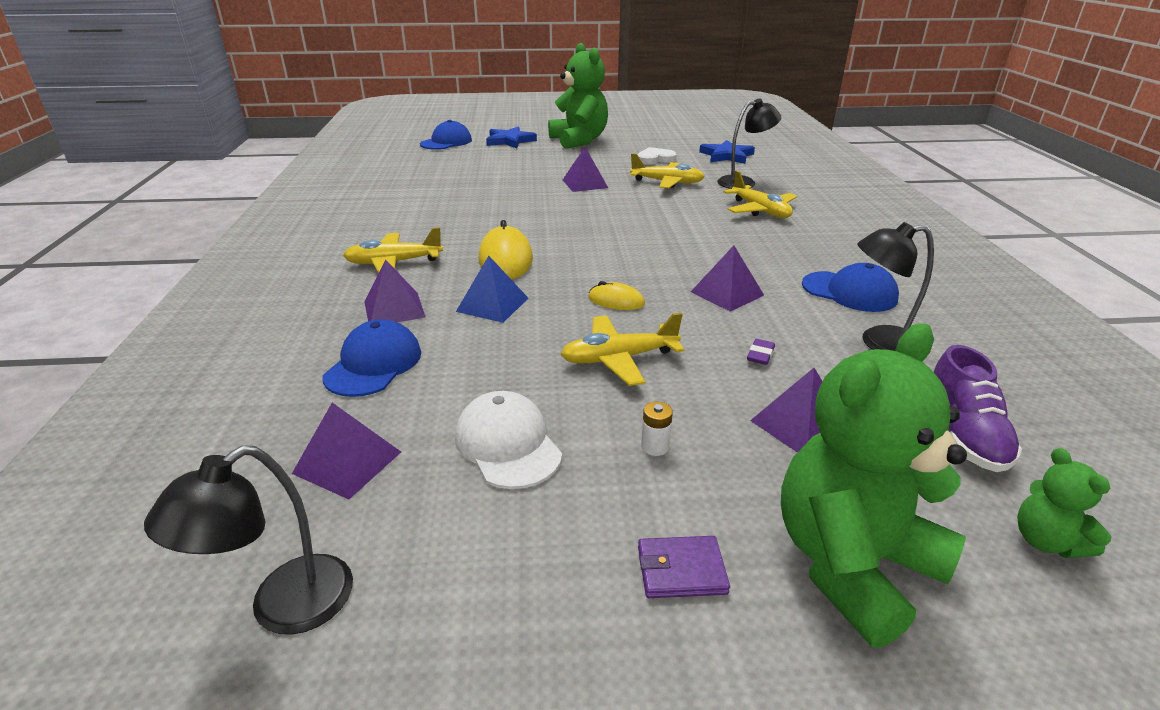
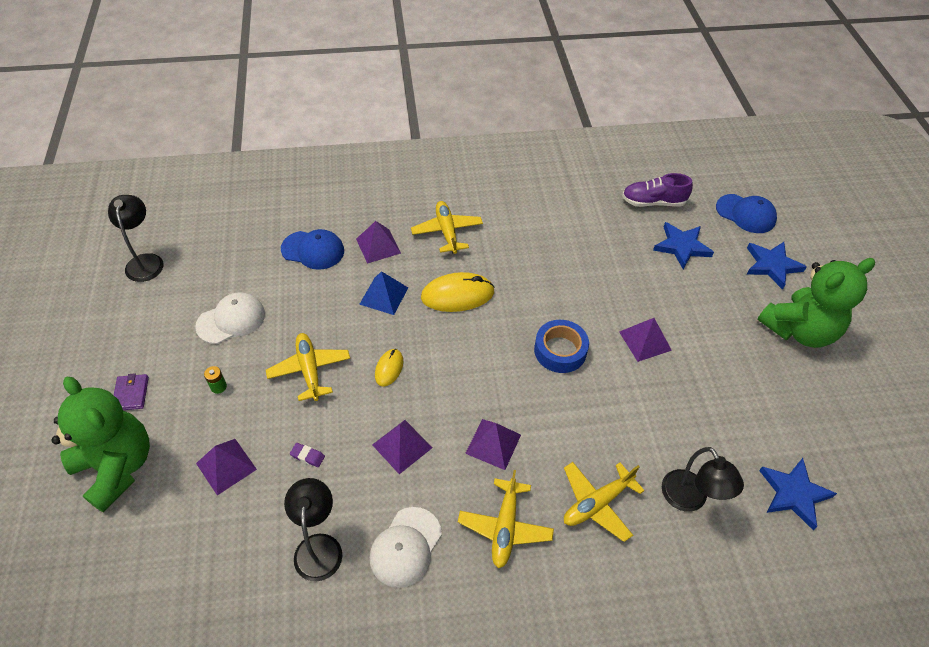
camera: 85 degrees right, 20 degrees up
(284, 608) = (145, 261): black lamp -> black lamp turned 45 degrees clockwise
(347, 462) = (227, 259): purple pyramid -> purple pyramid (493, 444)
(475, 164) = (682, 246): none -> blue star
(594, 214) = (560, 351): none -> blue tape
(655, 159) = (751, 409): white heart -> none
(655, 446) = (218, 387): white battery -> green battery
(667, 182) = (668, 417): yellow plane -> yellow plane (505, 527)
(849, 292) = (405, 547): blue cap -> white cap
(963, 434) = (202, 565): purple shoe -> purple shoe (653, 202)
(1045, 541) = (108, 572): green teddy bear -> none

